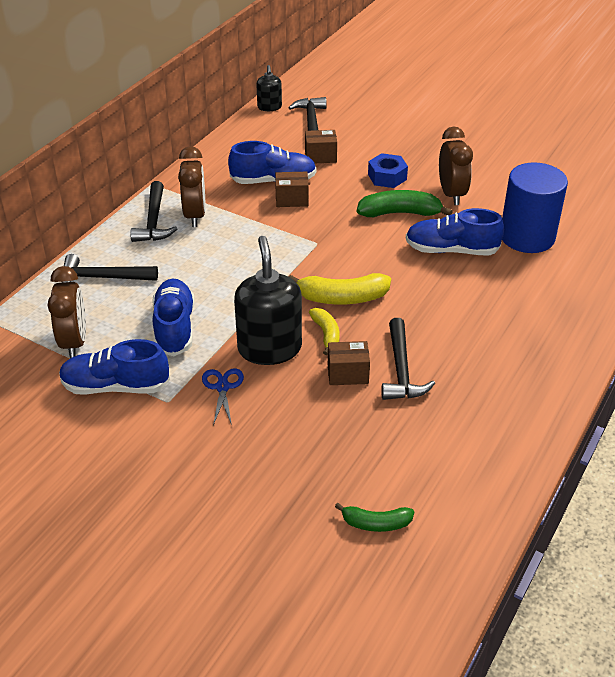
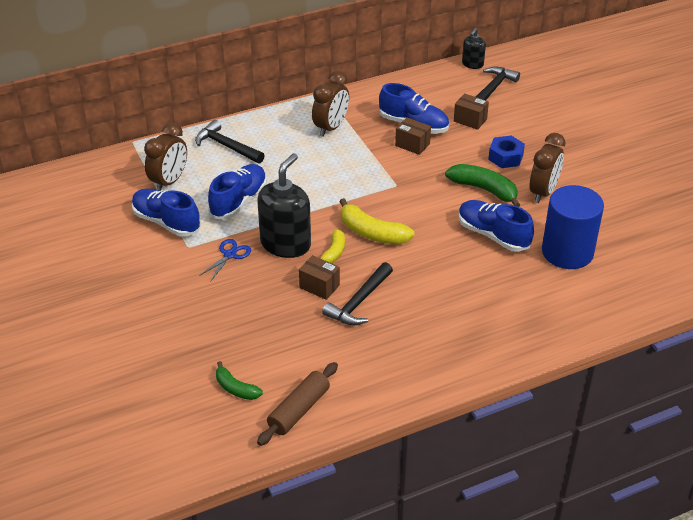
camera: 35 degrees right, 0 degrees up
(154, 221) = (299, 120): black hammer -> none
(461, 509) = (299, 410): none -> brown rolling pin

